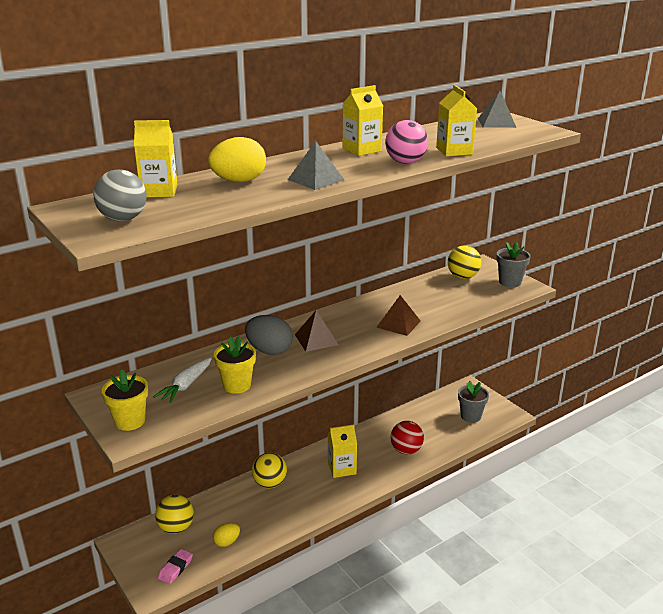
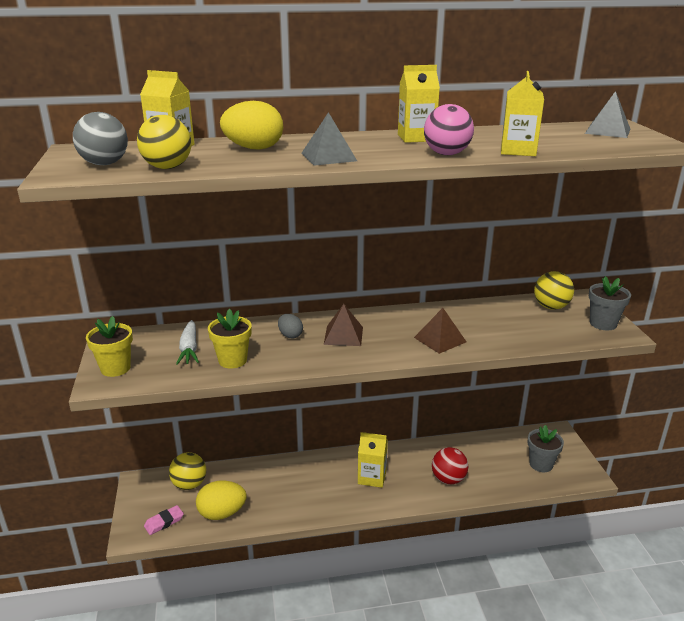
camera: 25 degrees right, 0 degrees up
(186, 385) = (189, 349): white carrot -> white carrot turned 60 degrees counterclockwise
(227, 542) = (222, 513): yellow egg -> yellow egg, size x1.74
(269, 351) = (290, 335): grey egg -> grey egg, size x0.57
(270, 483) = (295, 470): yellow ball -> yellow ball (167, 168)

